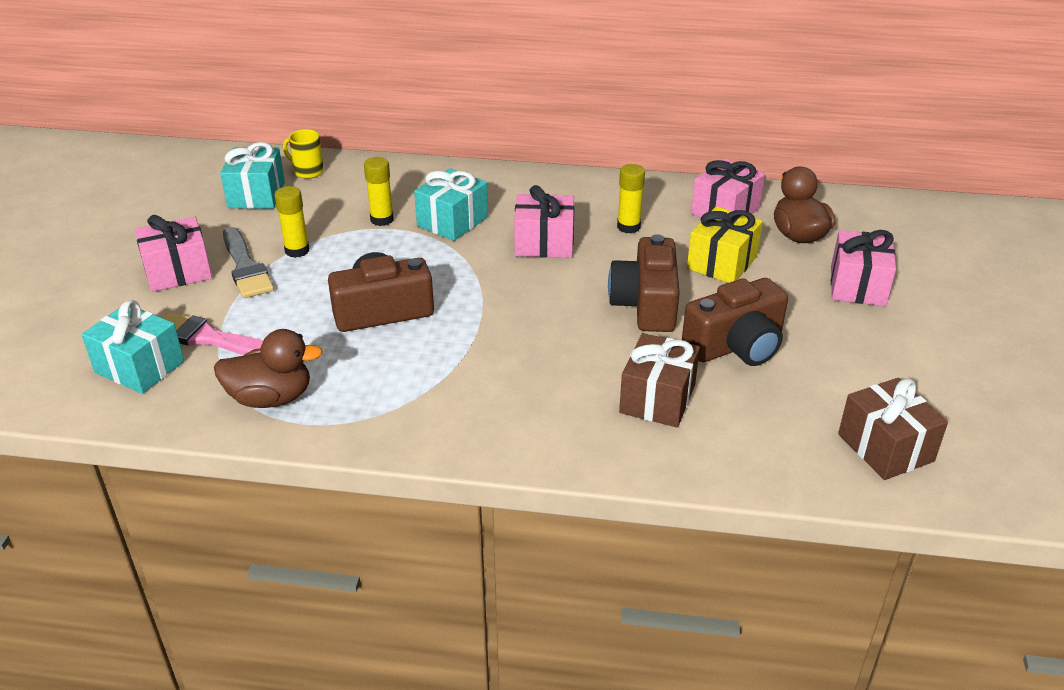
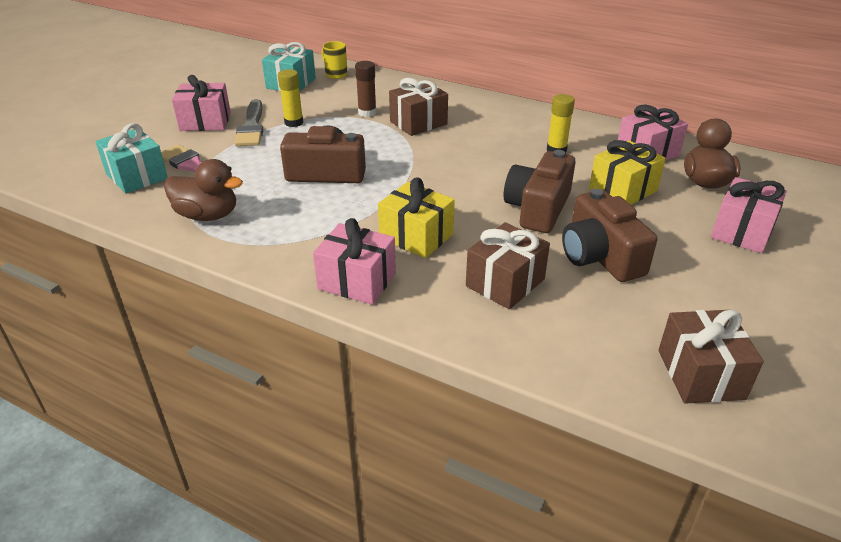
camera: 20 degrees right, 0 degrees up
(382, 219) = (367, 113): yellow glue stick -> brown glue stick
(452, 221) = (418, 123): turquoise gift -> brown gift
(534, 367) = (416, 236): none -> yellow gift
(544, 243) = (480, 149): pink gift -> pink gift (357, 281)
(736, 345) = (600, 256): brown camera -> brown camera turned 75 degrees clockwise

